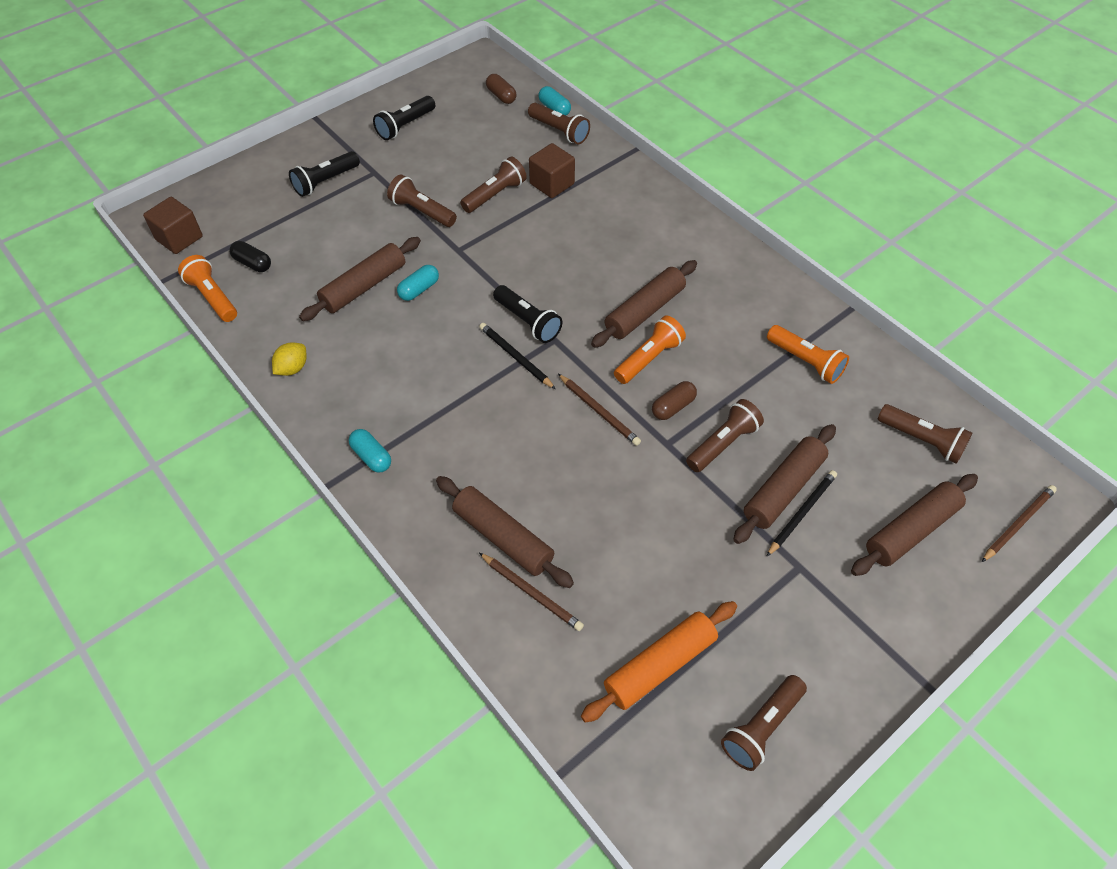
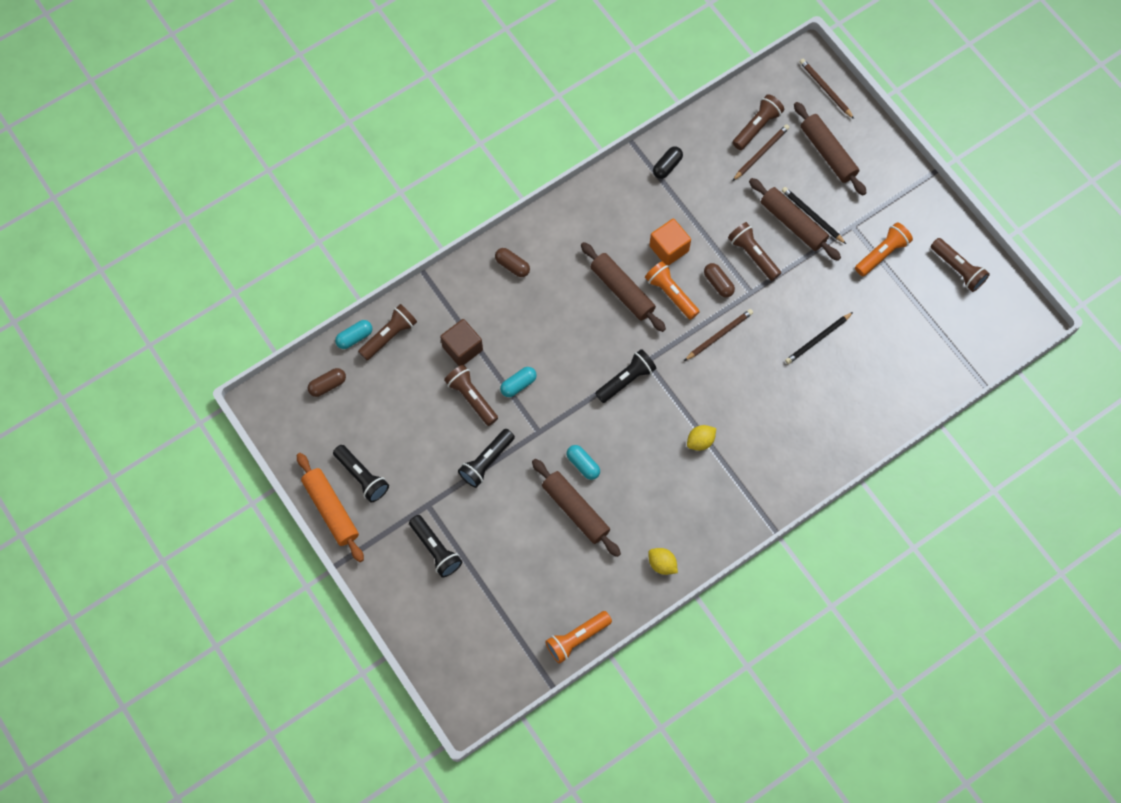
camera: 85 degrees left, 15 degrees up
(179, 238) = (499, 678): brown cube -> none
(252, 263) = (538, 607): black capsule -> black capsule (667, 166)
(371, 456) = (751, 499): turquoise capsule -> turquoise capsule (518, 384)
(422, 211) = (486, 461): brown flashlight -> black flashlight
(451, 398) = (700, 441): none -> yellow lemon
(503, 537) = (823, 409): brown rolling pin -> none
(515, 357) = (662, 391): black pencil -> black pencil (818, 339)
(532, 593) = (866, 393): brown pencil -> brown pencil (761, 153)
(657, 215) = (512, 265): none -> brown capsule
(660, 665) = (918, 320): orange rolling pin -> orange rolling pin (331, 509)
(712, 353) = (669, 248): none -> orange cube
(805, 362) = (682, 185): orange flashlight -> orange flashlight (882, 254)

